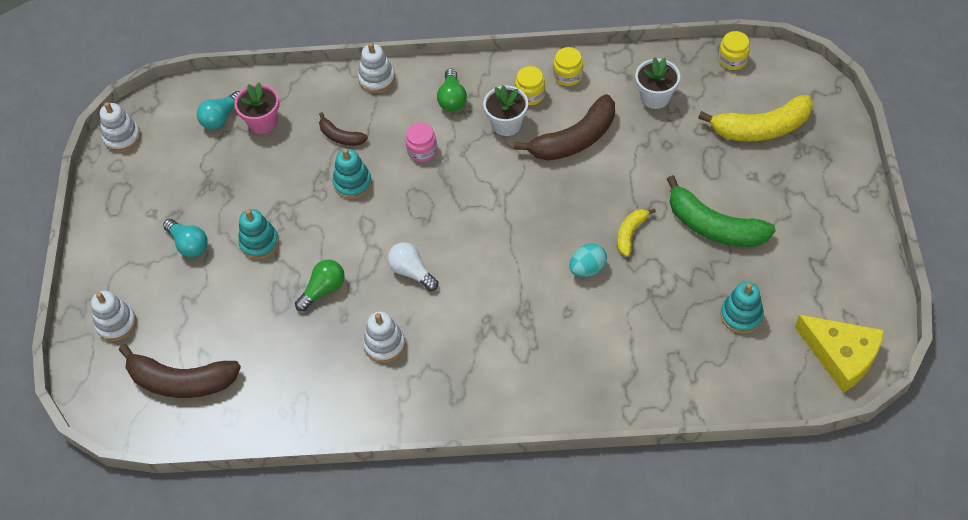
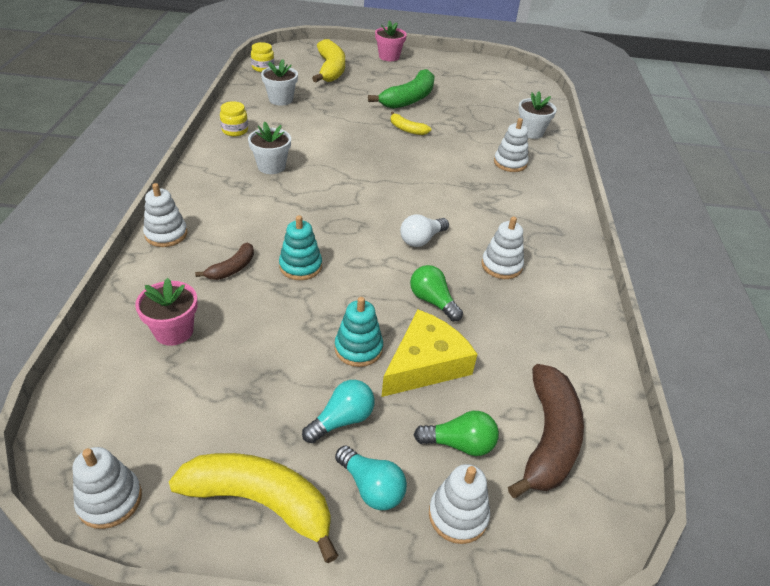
camera: 90 degrees left, 15 degrees down
(123, 212) = (260, 502): none -> yellow banana
(221, 118) = (142, 373): turquoise light bulb -> turquoise light bulb (371, 487)
(422, 151) = (279, 216): pink jar -> none
(452, 99) = (224, 191): green light bulb -> green light bulb (460, 444)
(530, 95) = (245, 150): yellow jar -> none
(575, 139) = (305, 138): brown banana -> none
(586, 350) = (510, 163): none -> white stacking toy
(587, 268) = (435, 151): turquoise egg -> none
(675, 375) = (531, 132): none -> white flower pot
(741, 315) = (484, 102): turquoise stacking toy -> none
(838, 186) = (389, 57): none -> pink flower pot
(841, 355) = (516, 79): yellow cheese -> yellow cheese (425, 364)

